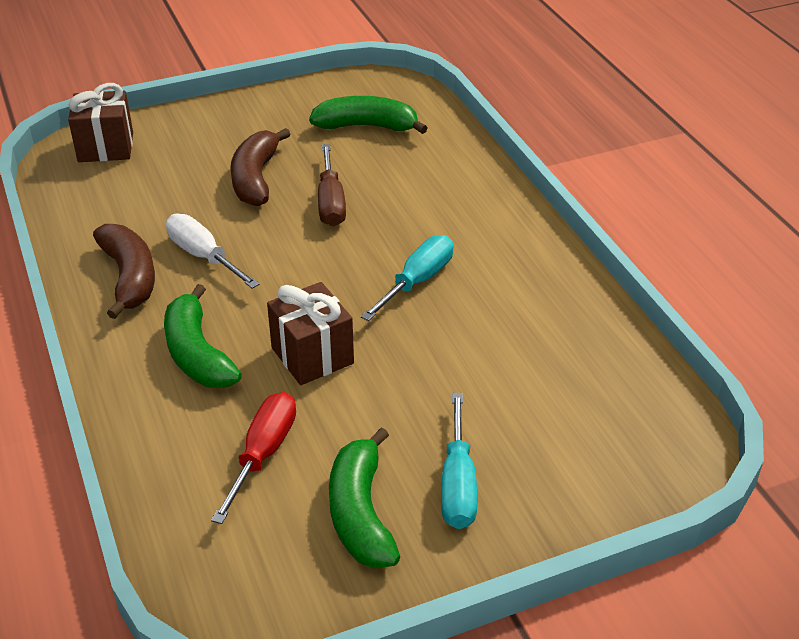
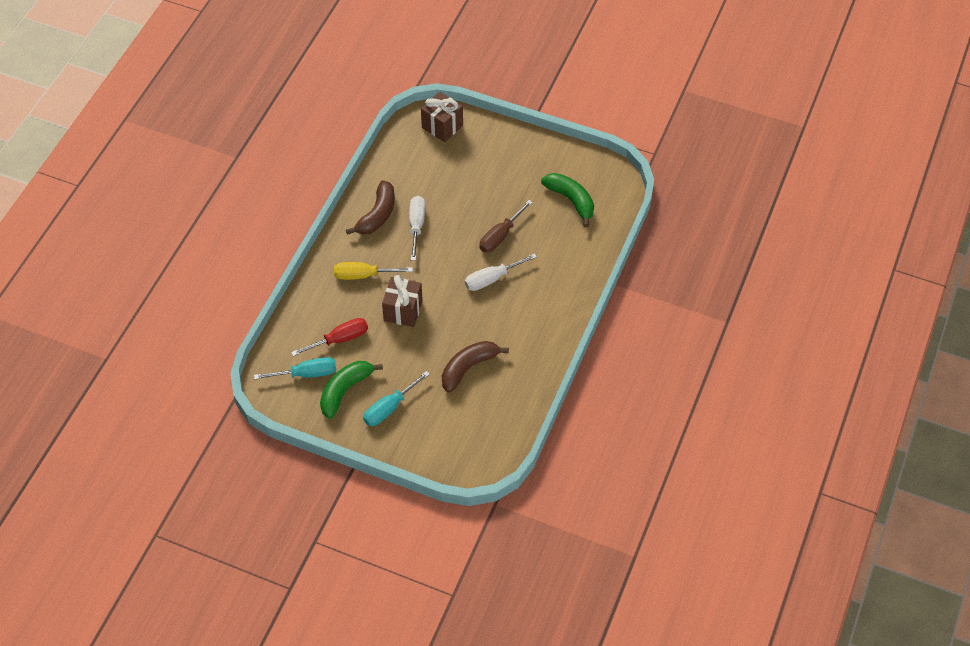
camera: 45 degrees right, 15 degrees up
(197, 354) = (363, 275): green banana -> yellow screwdriver
(256, 178) = (485, 196): brown banana -> brown banana (468, 368)
(382, 247) = (492, 279): none -> white screwdriver
(417, 281) = (484, 308): turquoise screwdriver -> turquoise screwdriver (306, 374)

